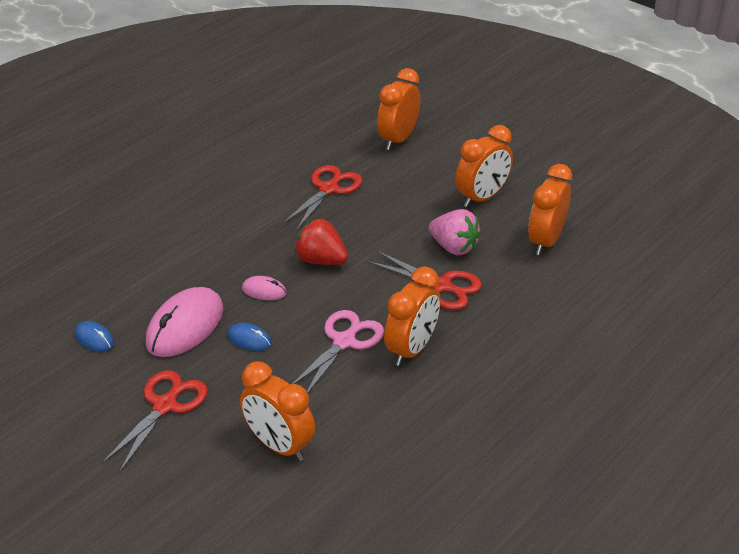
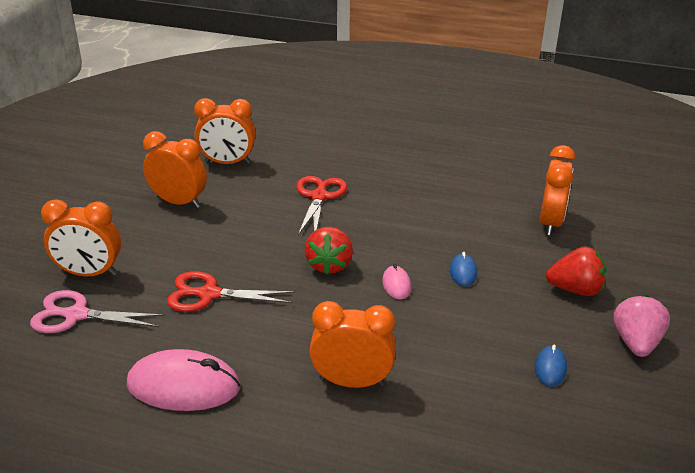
camera: 115 degrees left, 5 degrees down
(165, 406) = (575, 290): red scissors -> red strawberry
(185, 326) = (481, 315): pink mouse -> pink mouse (183, 386)
(344, 342) = (422, 224): pink scissors -> pink scissors (77, 315)
(412, 349) = (403, 193): orange clock -> orange clock (352, 382)
(454, 247) = (263, 201): pink strawberry -> pink strawberry (636, 343)

